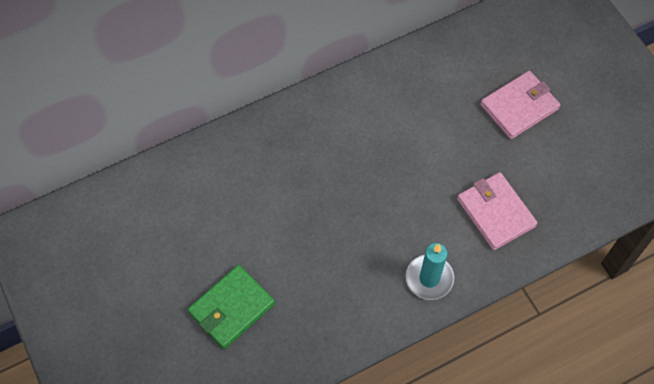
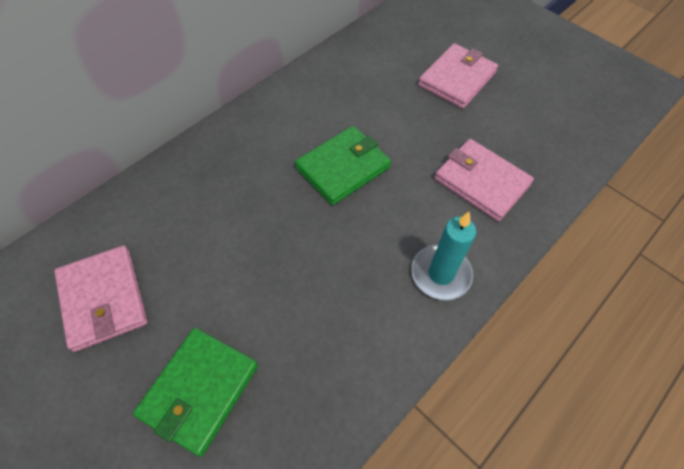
camera: 20 degrees left, 5 degrees down
(179, 225) = (103, 299): none -> pink wallet
(385, 168) = (343, 167): none -> green wallet

